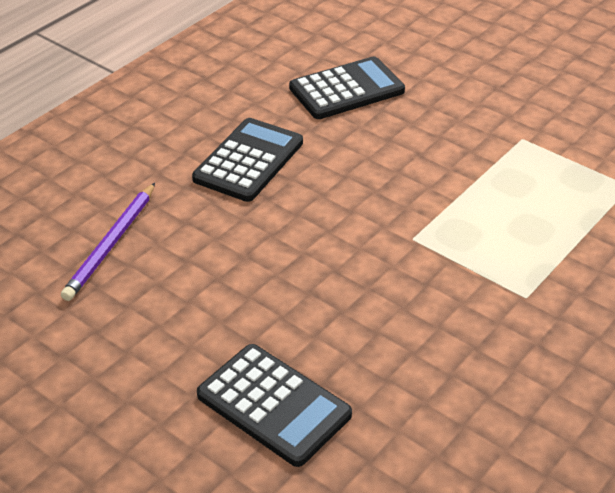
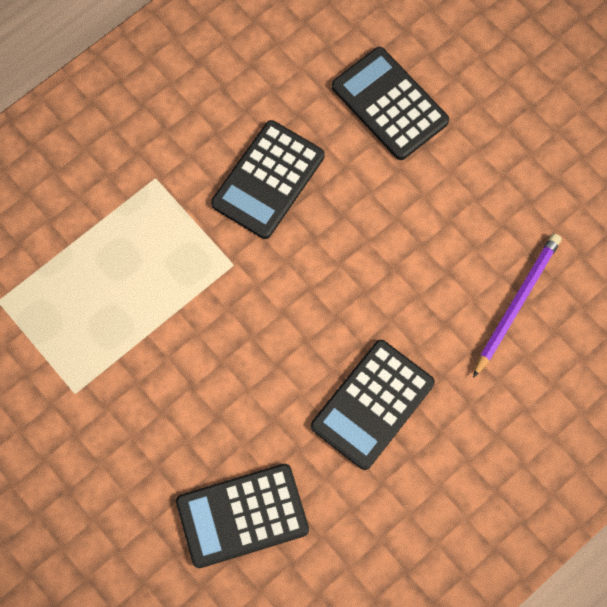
camera: 170 degrees left, 30 degrees up
(400, 311) = (268, 180): none -> black calculator

